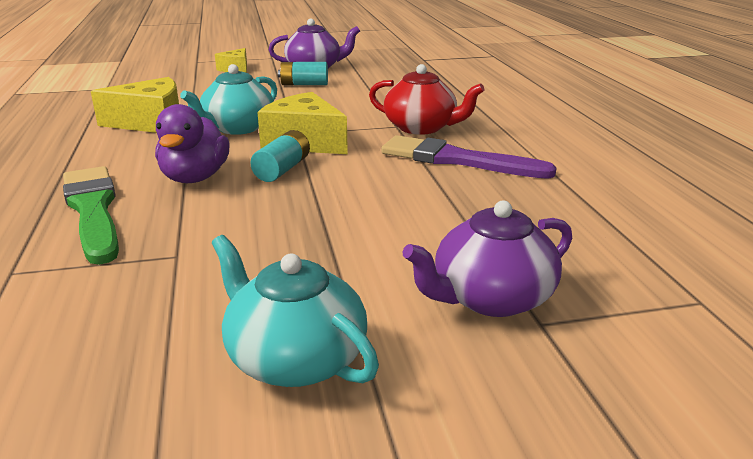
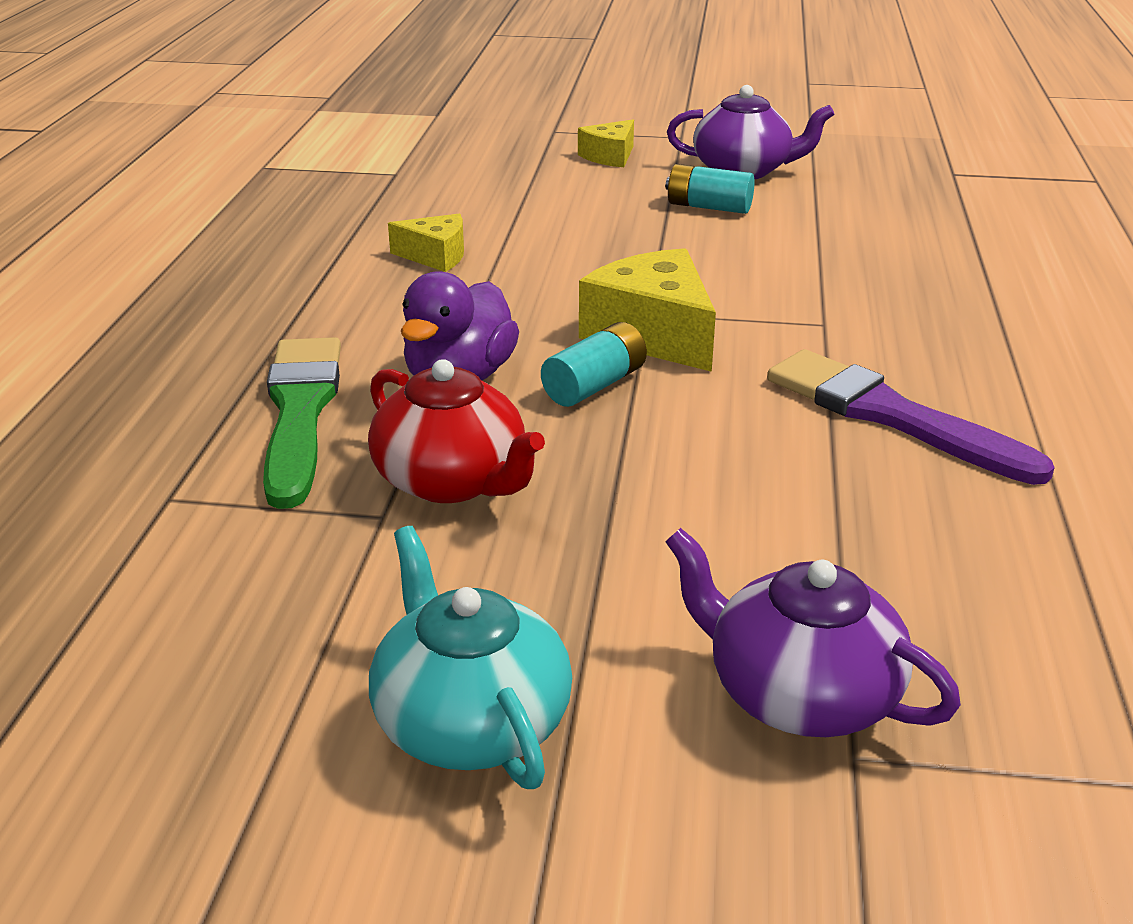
camera: 20 degrees right, 5 degrees up
(151, 122) = (435, 256): yellow cheese -> yellow cheese, size x0.58
(237, 128) = (561, 288): turquoise teapot -> none
(421, 128) = (865, 335): red teapot -> red teapot (452, 481)
(491, 298) = (799, 694): purple teapot -> purple teapot turned 45 degrees clockwise

